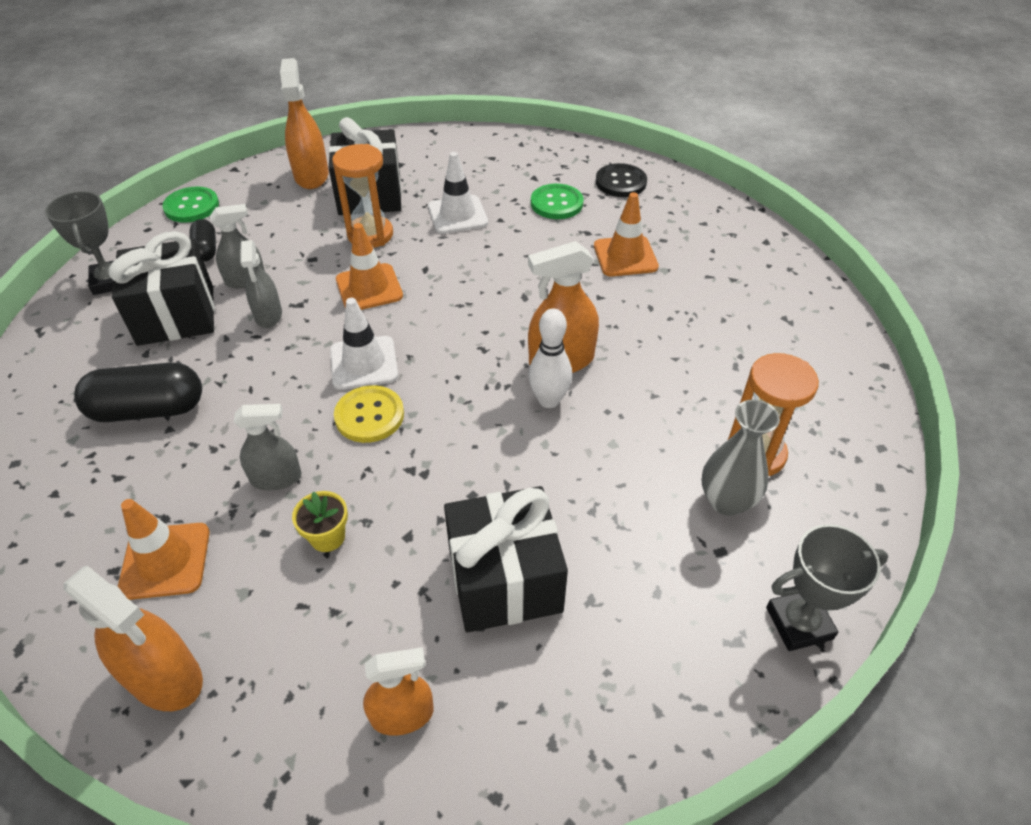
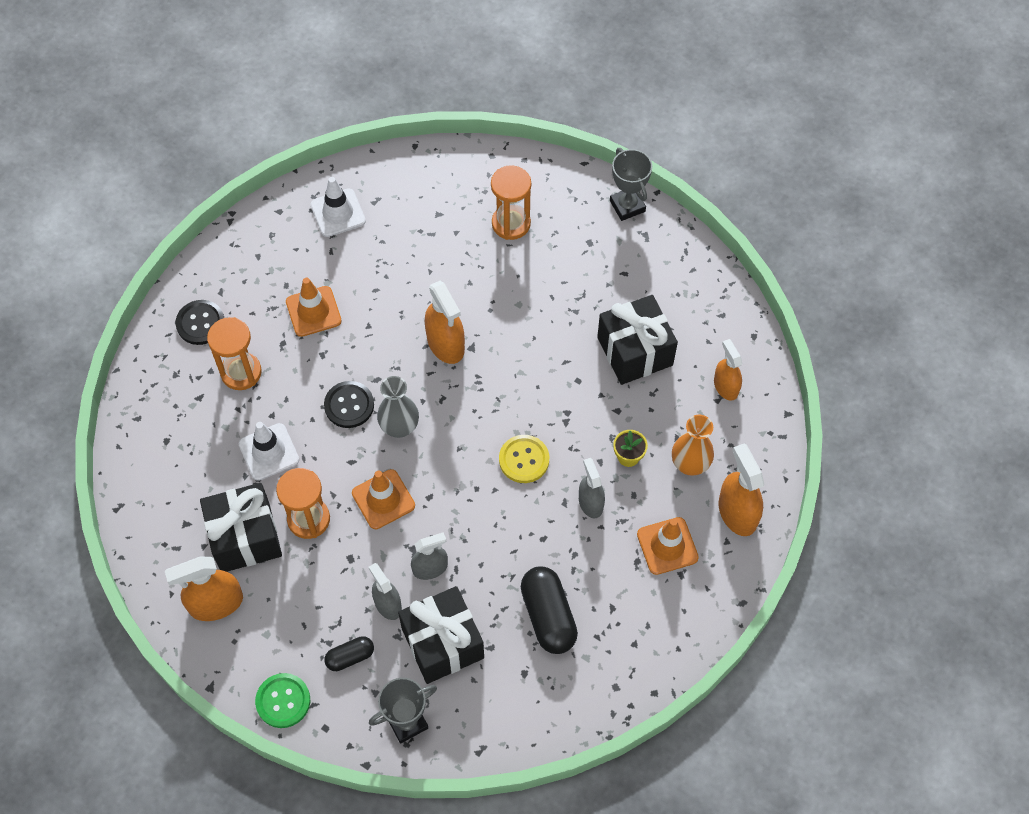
camera: 100 degrees left, 15 degrees up
(165, 677) = (737, 513): orange spray bottle -> orange spray bottle turned 45 degrees counterclockwise
(280, 621) = (690, 464): none -> orange vase
(364, 363) = (472, 478): white traffic cone -> white traffic cone (338, 213)
(496, 273) = (349, 405): none -> black button
(549, 400) = (487, 347): white bowling pin -> none
(556, 203) = (241, 372): green button -> orange hourglass
(726, 501) = (552, 239): grey vase -> grey vase (399, 427)

